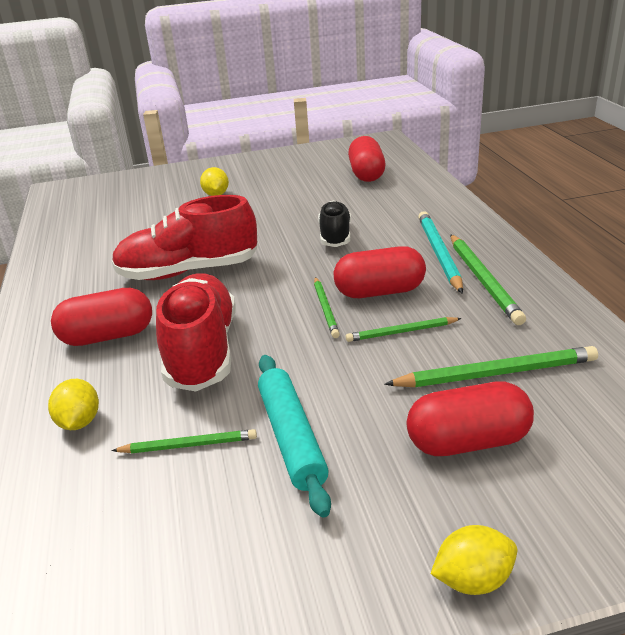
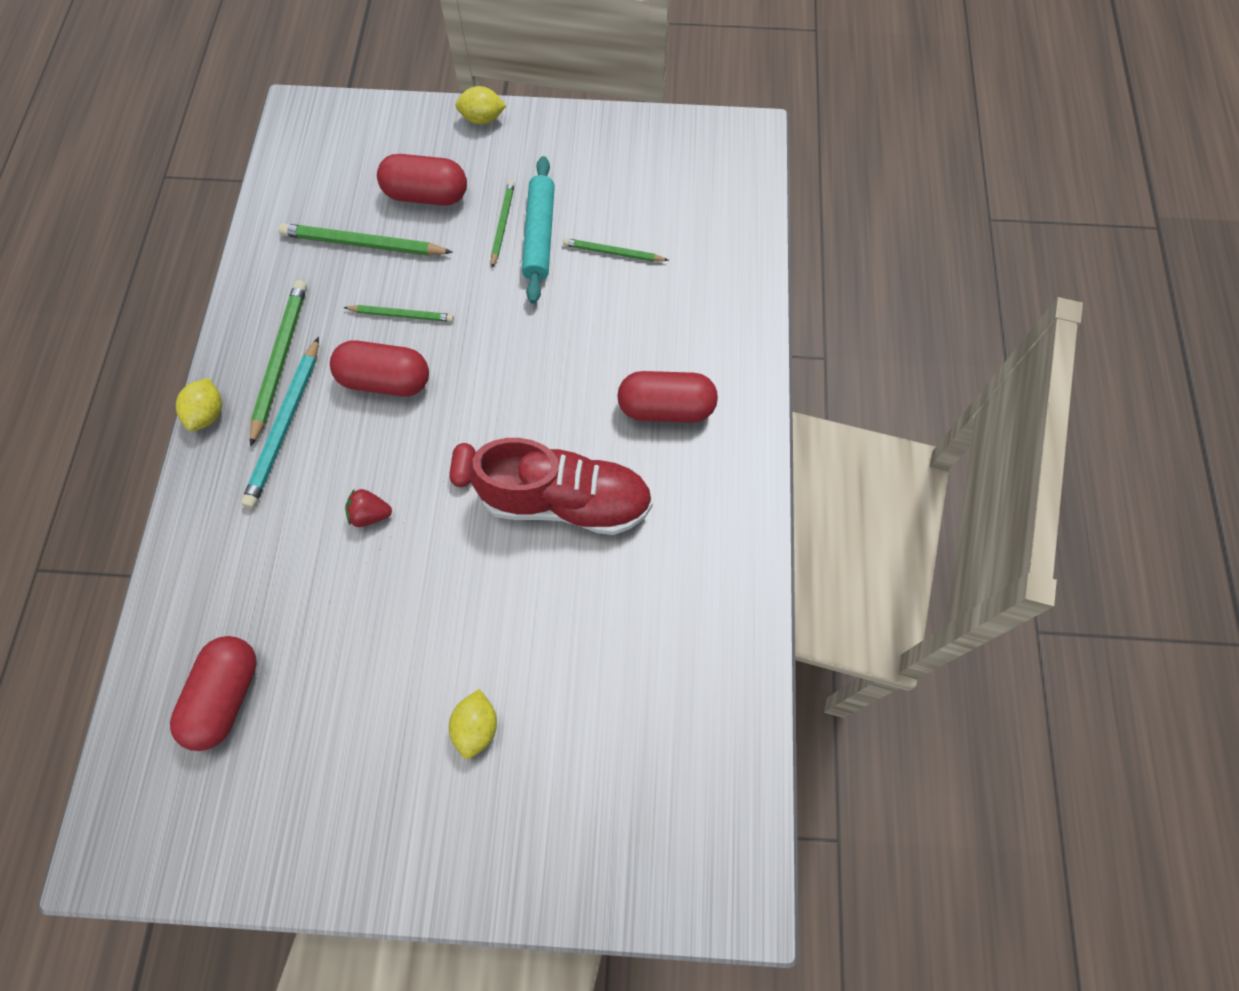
camera: 165 degrees left, 35 degrees up
(79, 422) = (693, 302): yellow lemon -> yellow lemon (208, 414)
(202, 351) = (581, 353): red shoe -> none
(278, 267) = (464, 469): none -> red capsule
(326, 309) = (449, 373): green pencil -> green pencil (502, 224)
(335, 236) = (370, 514): black shoe -> red strawberry

